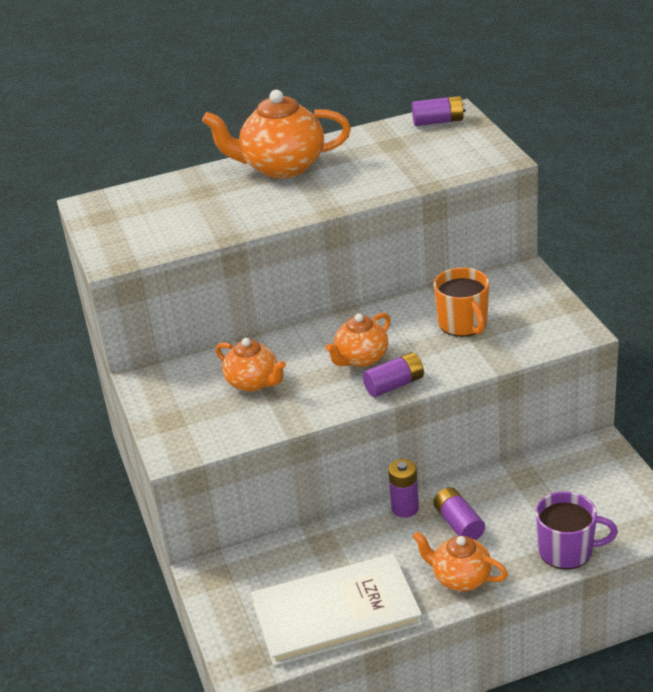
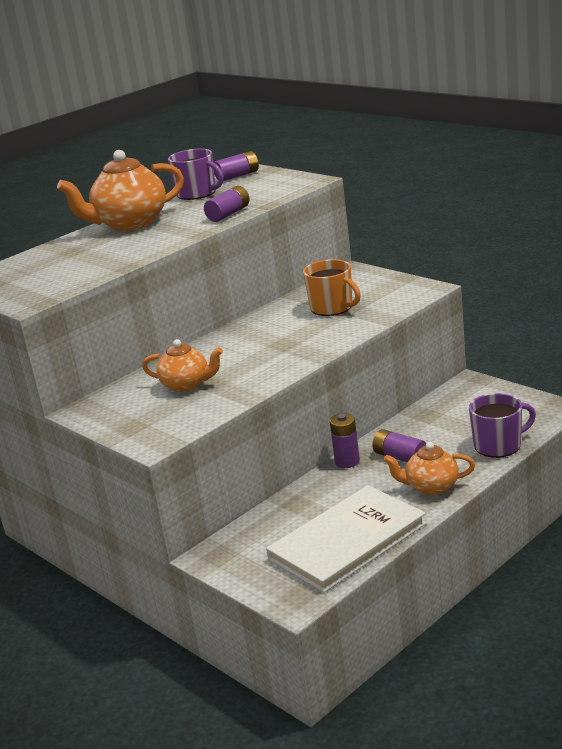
camera: 25 degrees left, 10 degrees down
(361, 358) = (267, 347): orange teapot -> none
(378, 139) = (197, 193): none -> purple mug
(394, 385) = (311, 353): purple battery -> purple battery (228, 214)

